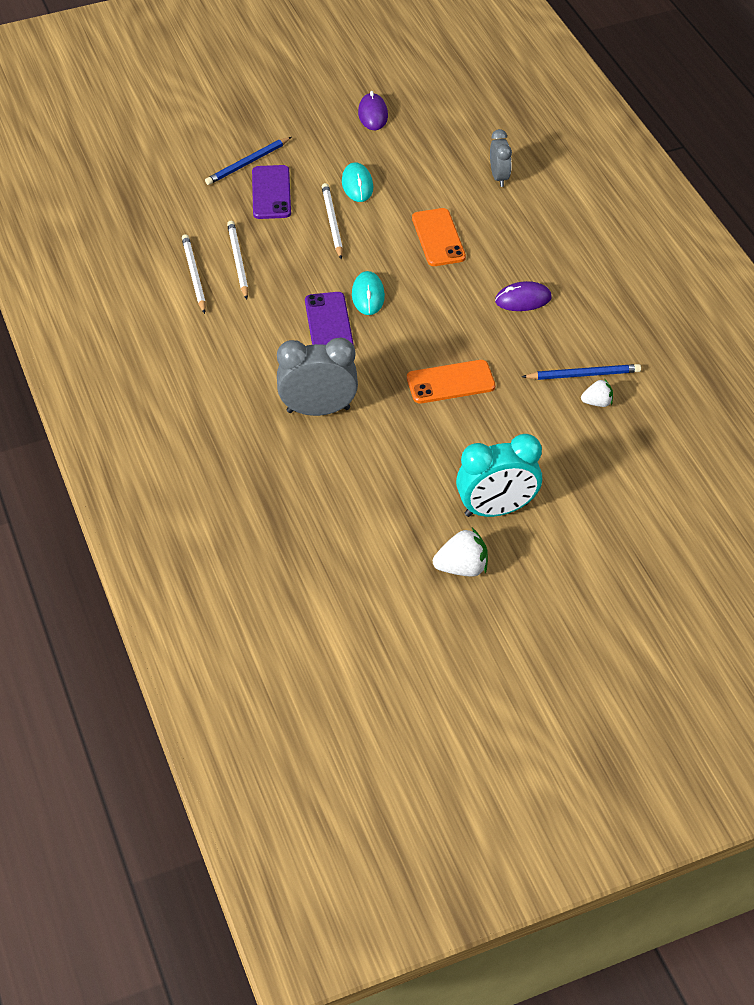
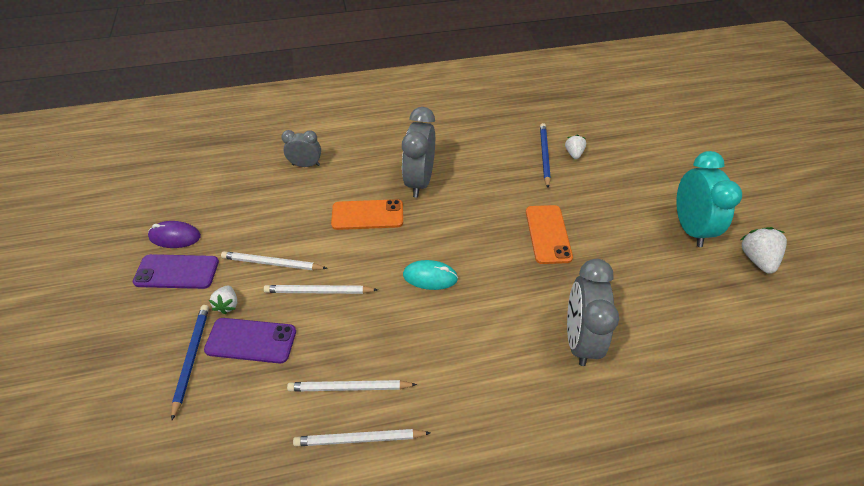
camera: 80 degrees left, 0 degrees up
(247, 163) = (191, 358): blue pencil -> blue pencil turned 150 degrees counterclockwise
(304, 169) = (228, 305): none -> white strawberry
(329, 323) = (462, 314): purple phone -> purple phone (177, 272)
(357, 185) = (272, 263): turquoise mouse -> white pencil
(502, 270) = (419, 181): none -> grey clock
(523, 299) = (457, 174): purple mouse -> none

